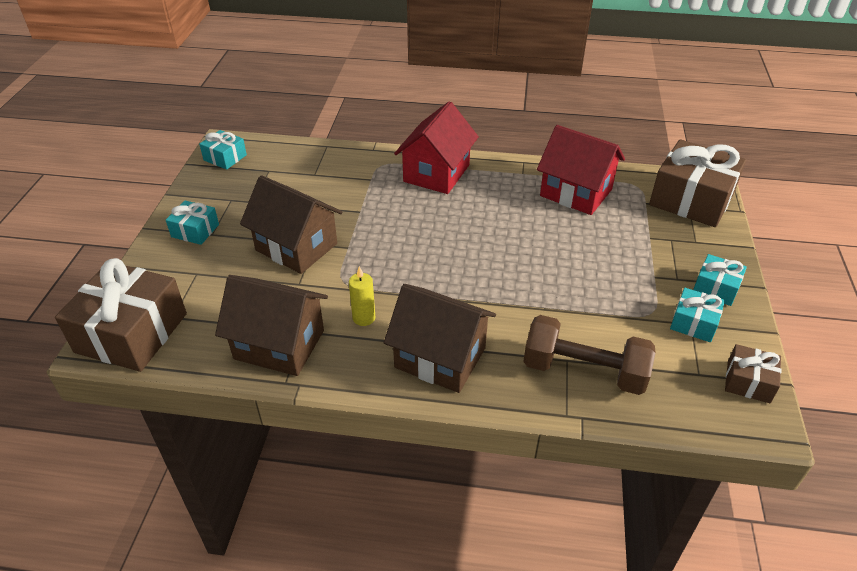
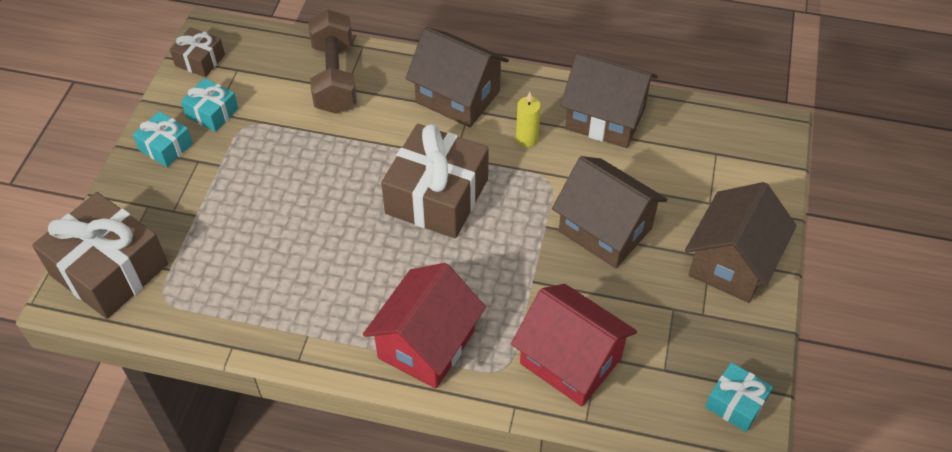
camera: 175 degrees left, 10 degrees up
(131, 333) = (749, 139): brown gift -> brown gift (437, 196)
(195, 231) = (731, 263): turquoise gift -> brown house
(576, 192) = (250, 292): red house -> red house (570, 361)
(584, 371) = (334, 77): brown dumbbell -> brown dumbbell turned 60 degrees clockwise

